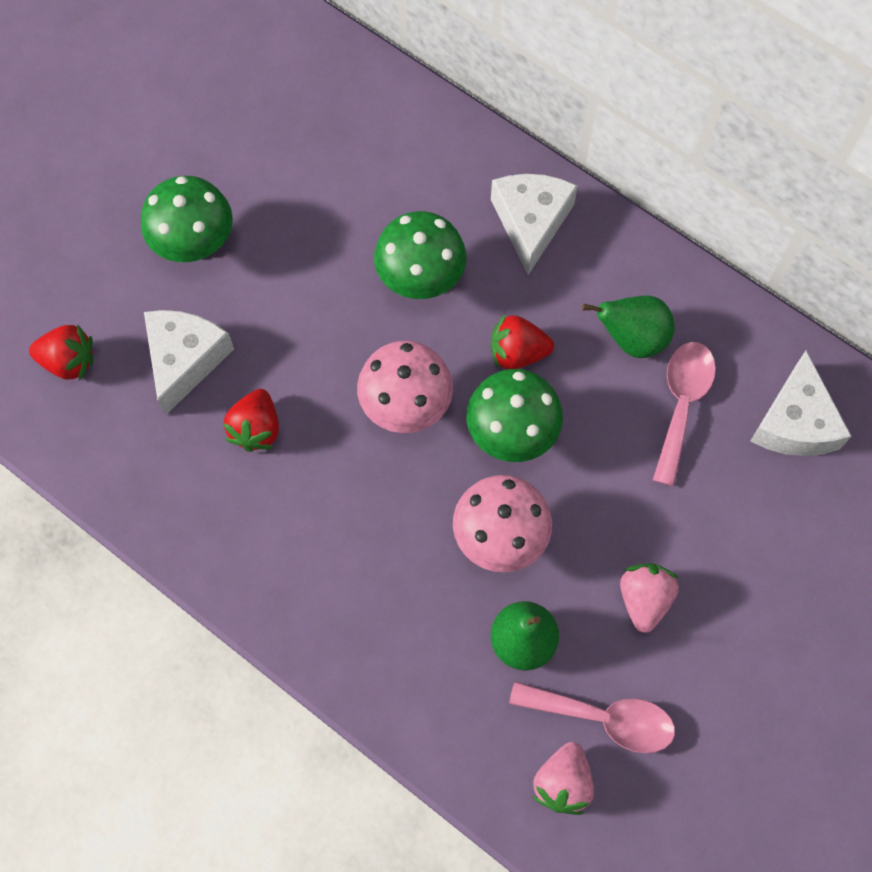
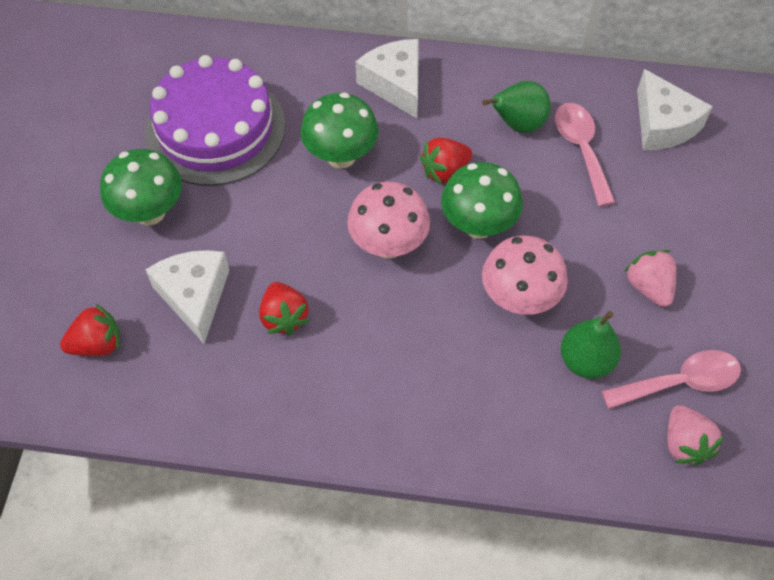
camera: 30 degrees left, 10 degrees down
(312, 181) = (215, 129): none -> purple cake

